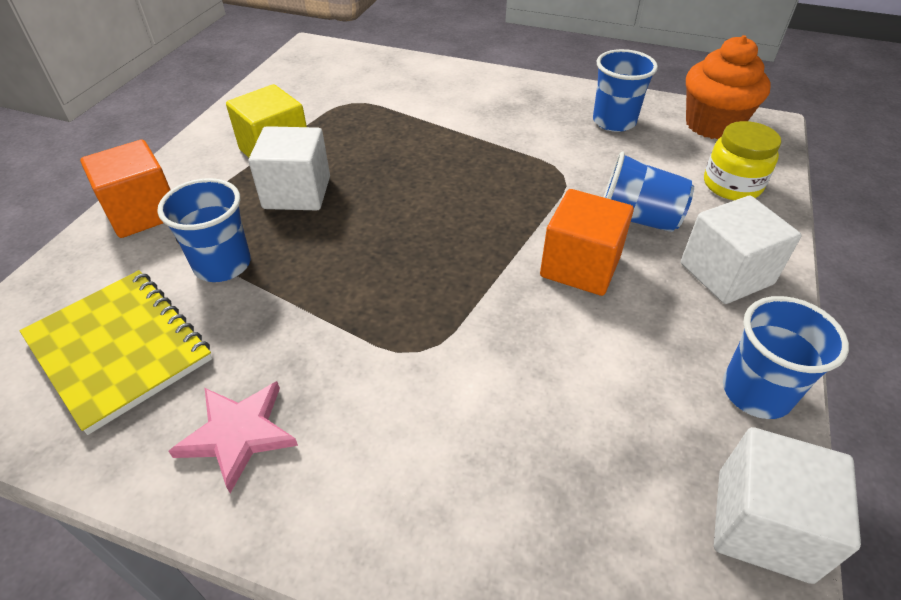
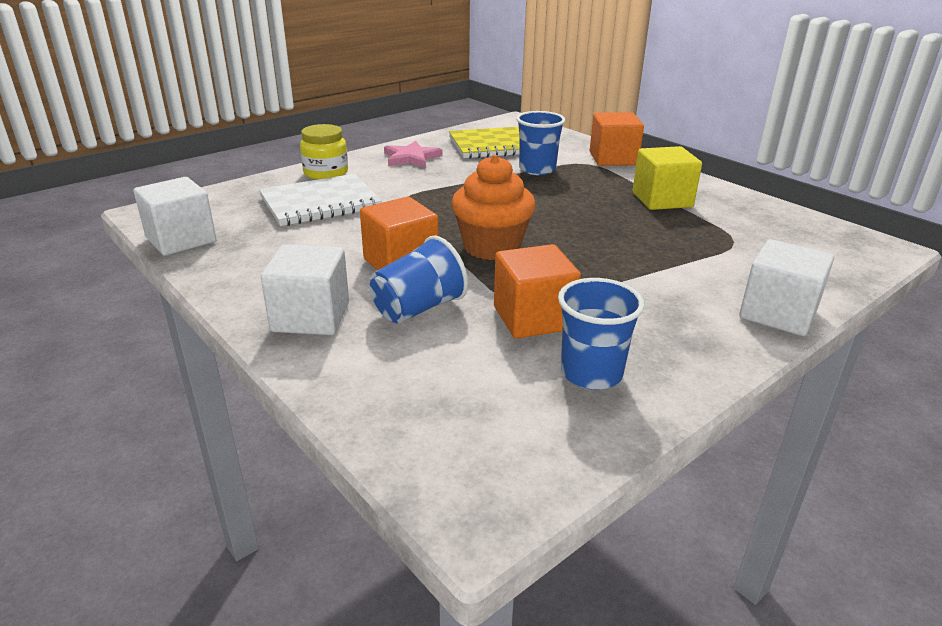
camera: 120 degrees right, 15 degrees down
(297, 192) = (596, 197): white cube -> white cube (778, 314)
(508, 438) = (320, 203): none -> white notebook
(580, 160) = (533, 318): none -> orange cube
(712, 125) = (521, 454): orange cupcake -> orange cupcake (492, 247)
(732, 185) = (397, 390): yellow jar -> yellow jar (326, 173)
(756, 392) = (226, 274): blue cup -> none

